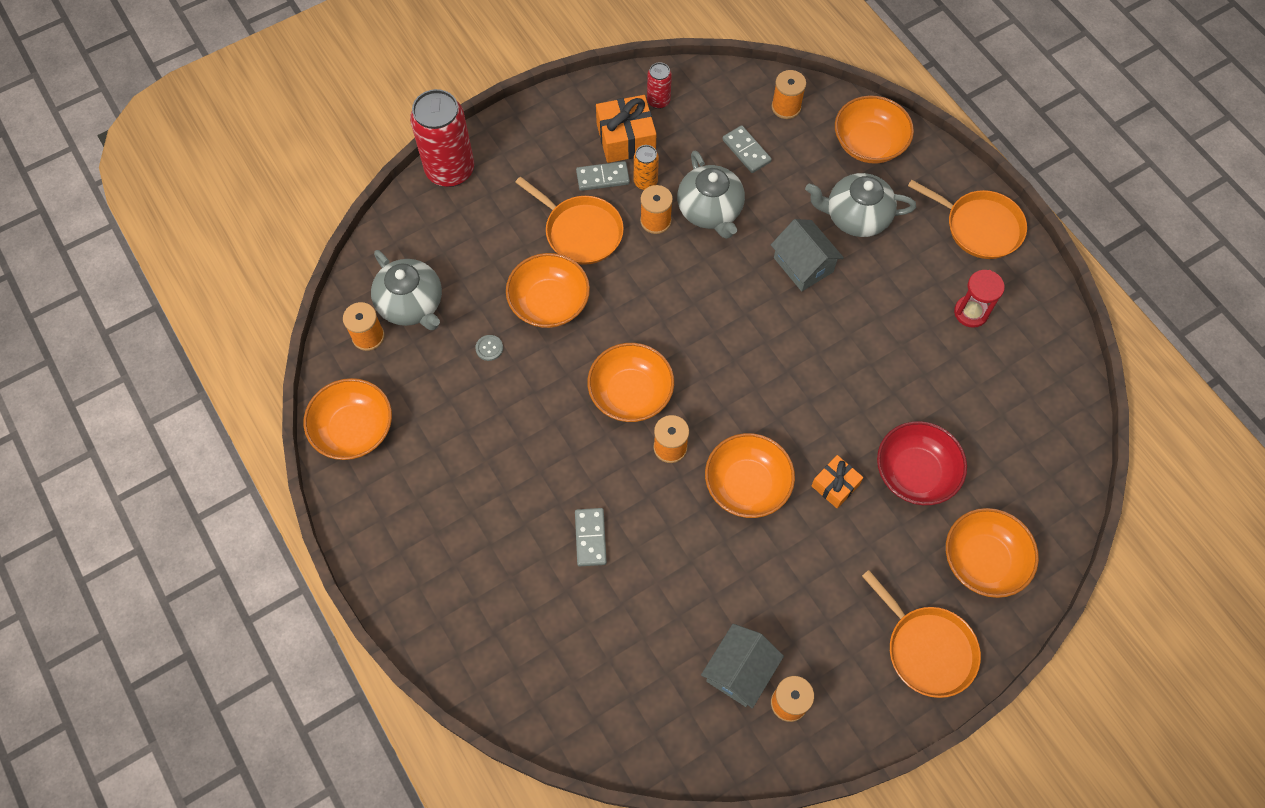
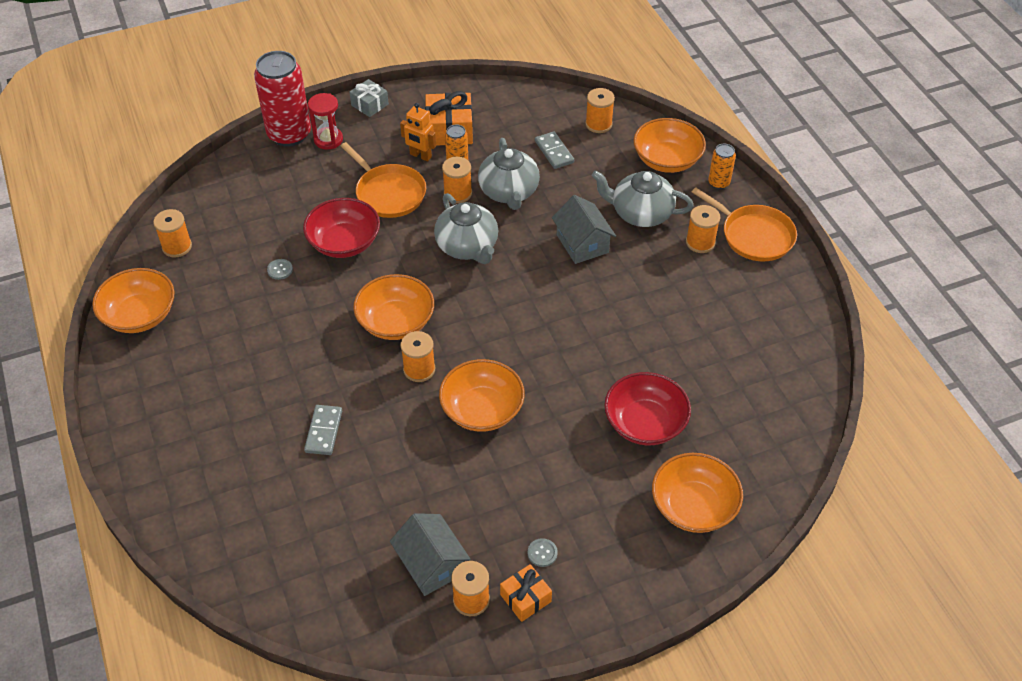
camera: 10 degrees right, 15 degrees down
(411, 304) = (223, 228): grey teapot -> grey teapot (467, 247)
(529, 117) = (369, 105): none -> grey gift
(549, 303) = (344, 242): orange bowl -> red bowl
(602, 177) = (420, 156): grey domino -> orange robot
(658, 101) = (486, 106): red can -> none
(739, 671) = (431, 564): grey house -> grey house turned 75 degrees counterclockwise
(835, 485) = (565, 422): orange gift -> orange gift (525, 598)
(846, 639) = (542, 553): none -> grey button
(926, 244) = (700, 242): none -> orange spool
(927, 649) = (619, 574): orange pan -> none
(929, 165) = (719, 183): none -> orange can
(971, 312) = (730, 301): red hourglass -> red hourglass (328, 140)

